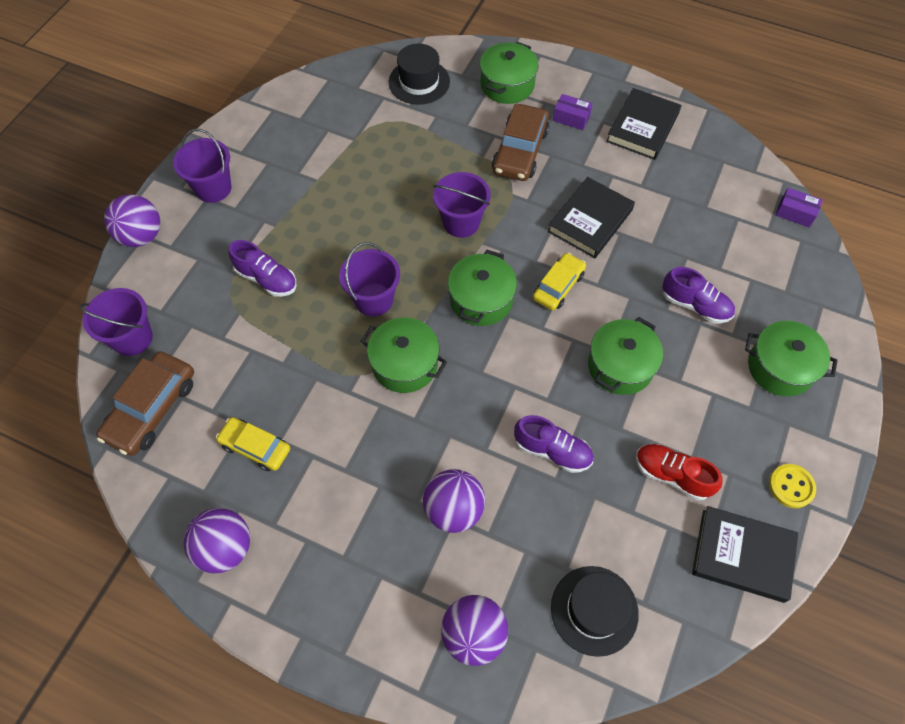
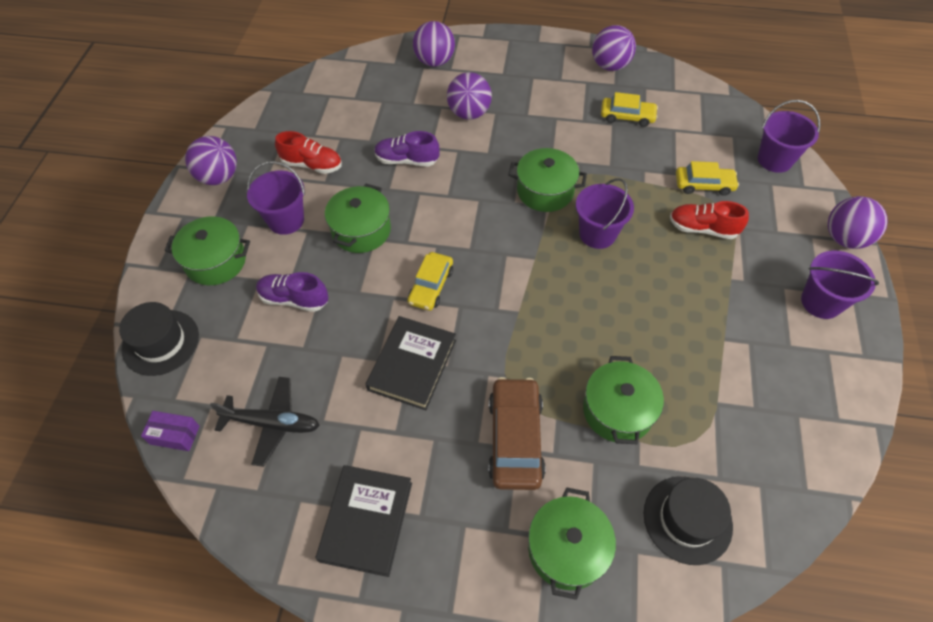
camera: 165 degrees right, 5 degrees down
(151, 408) = (719, 121): brown car -> none
(231, 327) = (704, 185): none -> yellow car
(266, 279) = (702, 229): purple shoe -> red shoe
(461, 222) = (549, 328): purple bucket -> purple bucket (286, 220)
(481, 299) = (500, 256): green pot -> green pot (617, 411)
(571, 118) = (464, 511): purple box -> none
(594, 610) = (361, 86): black hat -> black hat (160, 342)
(714, 203) = (272, 423): none -> black plane
(742, 555) = (260, 131): black book -> none
(791, 486) = (219, 177): yellow button -> purple ball

